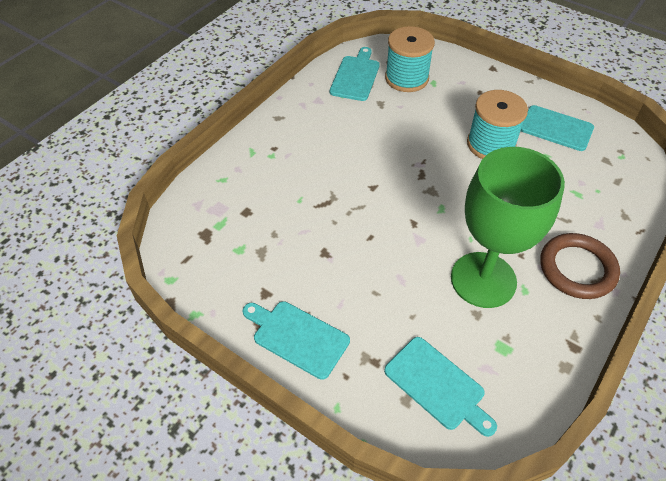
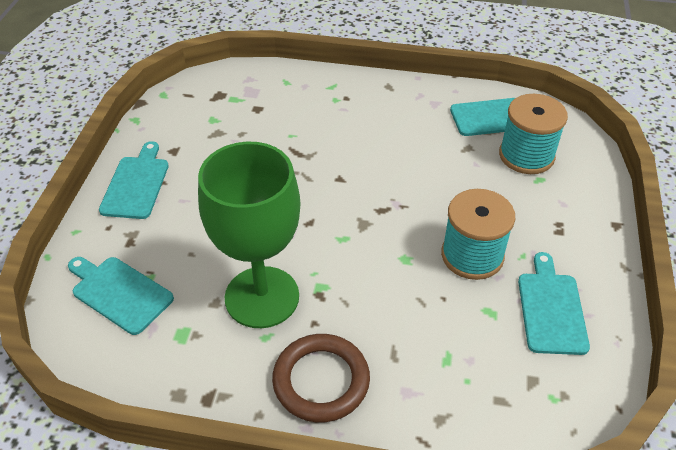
camera: 65 degrees right, 5 degrees down
(437, 385) = (119, 293): turquoise cutting board -> turquoise cutting board turned 105 degrees clockwise

